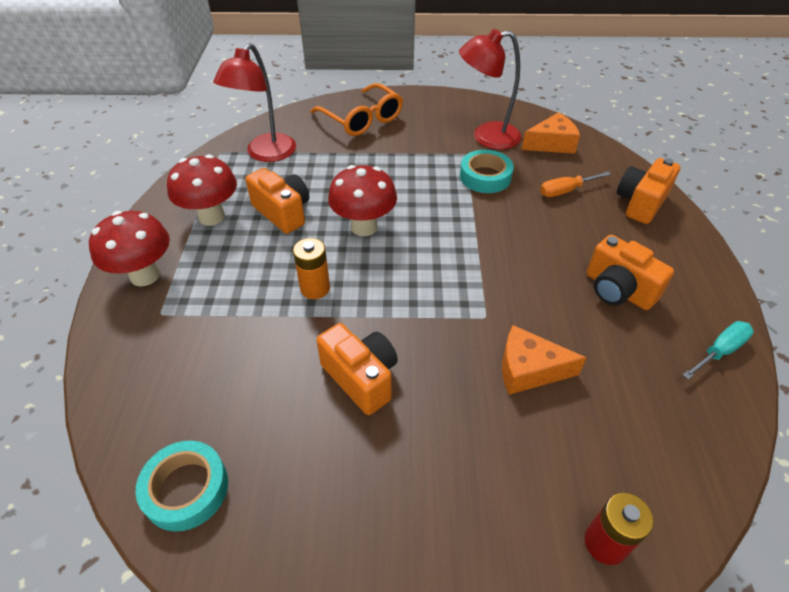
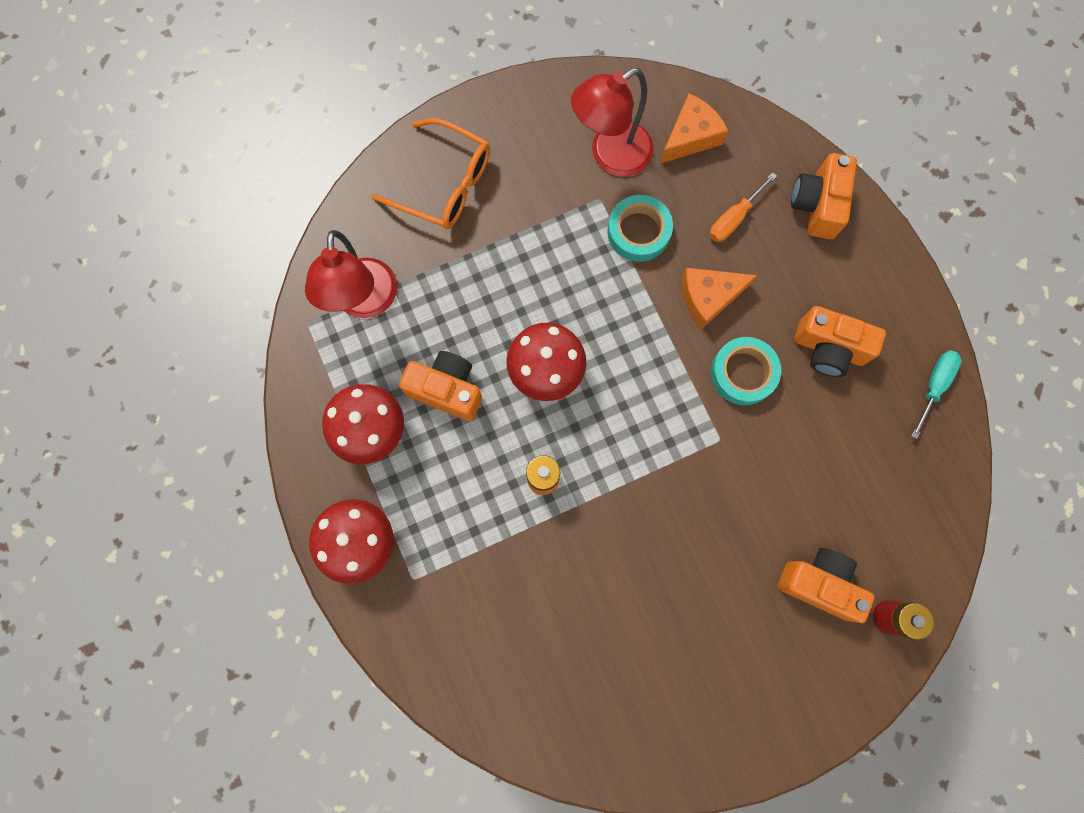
camera: 25 degrees left, 30 degrees up
(186, 489) = (560, 728): turquoise tape -> turquoise tape (743, 373)
(361, 378) = (642, 560): orange camera -> orange camera (819, 584)
(529, 369) = (780, 483): orange cheese -> orange cheese (708, 297)

